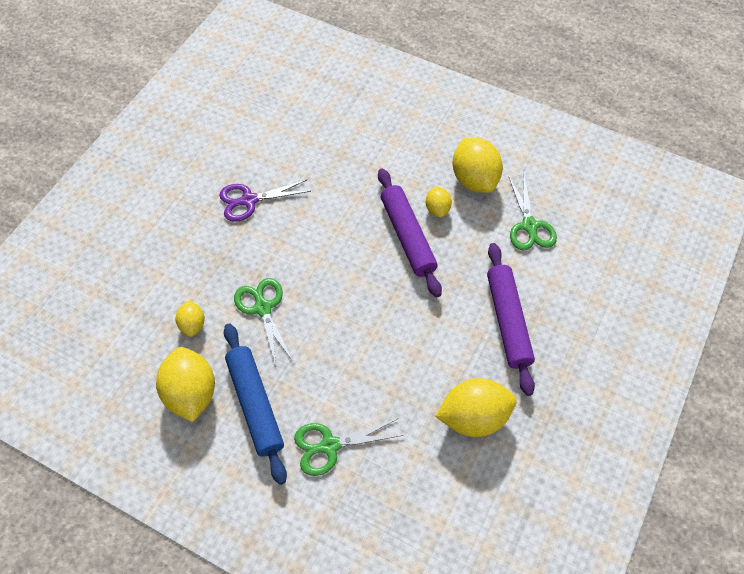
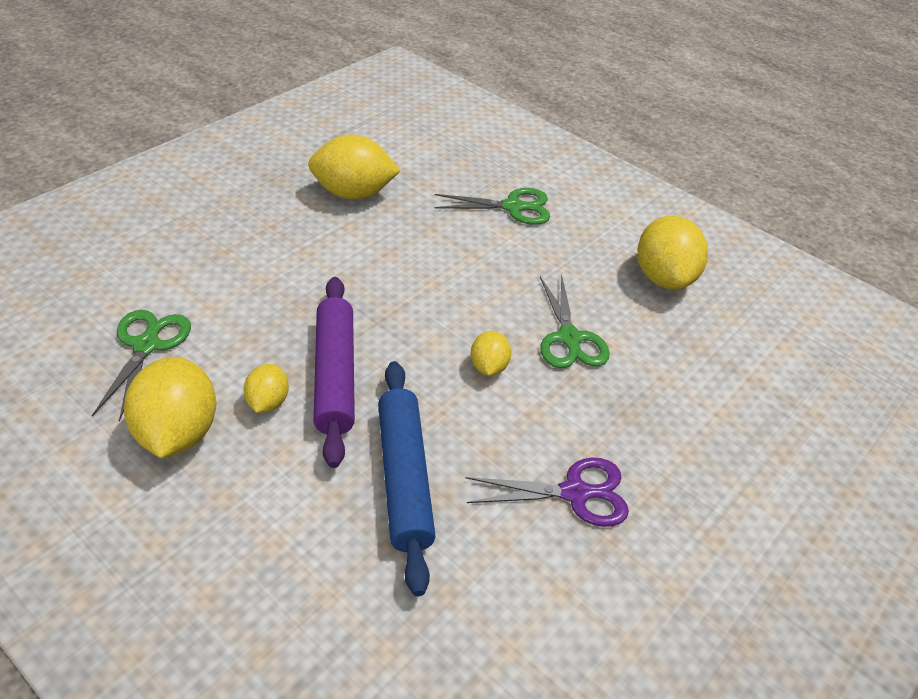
camera: 170 degrees left, 15 degrees down
(193, 324) = (665, 342): yellow lemon -> yellow lemon (488, 367)
(255, 404) = (588, 253): blue rolling pin -> blue rolling pin (404, 478)
(508, 321) = (259, 255): purple rolling pin -> none

